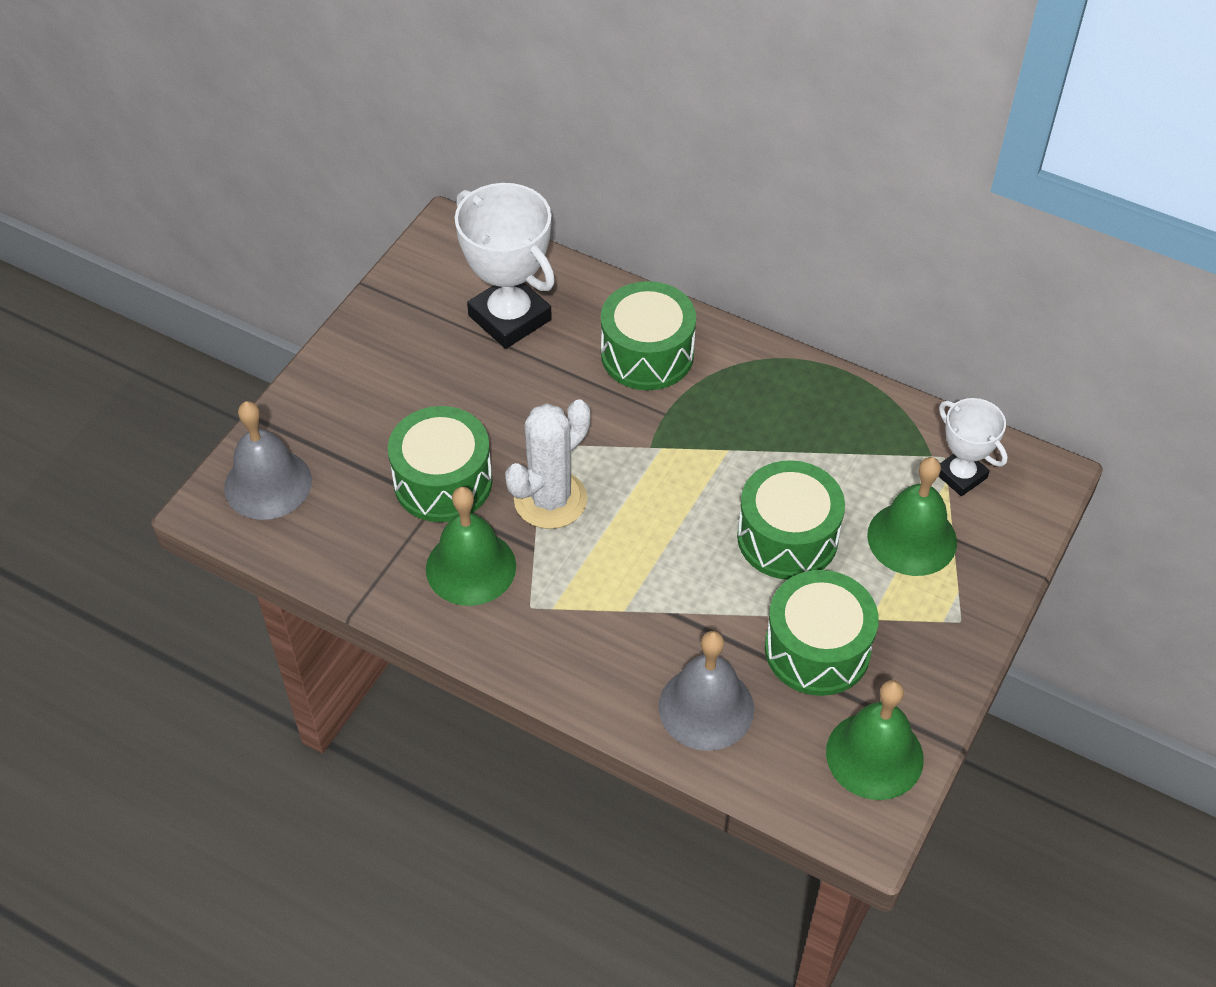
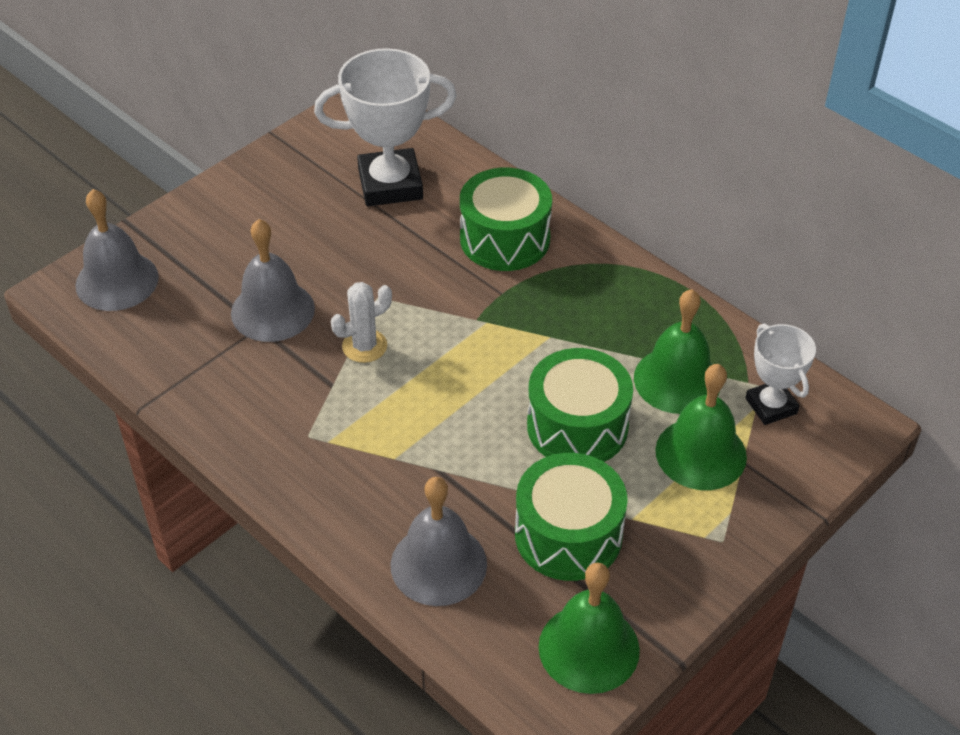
camera: 15 degrees right, 5 degrees down
(443, 482) = (272, 310): green drum -> grey bell
(471, 567) = (267, 389): green bell -> green bell (677, 380)
(510, 318) = (390, 184): white trophy -> white trophy turned 75 degrees counterclockwise
(550, 500) = (364, 346): white cactus -> white cactus, size x0.63

